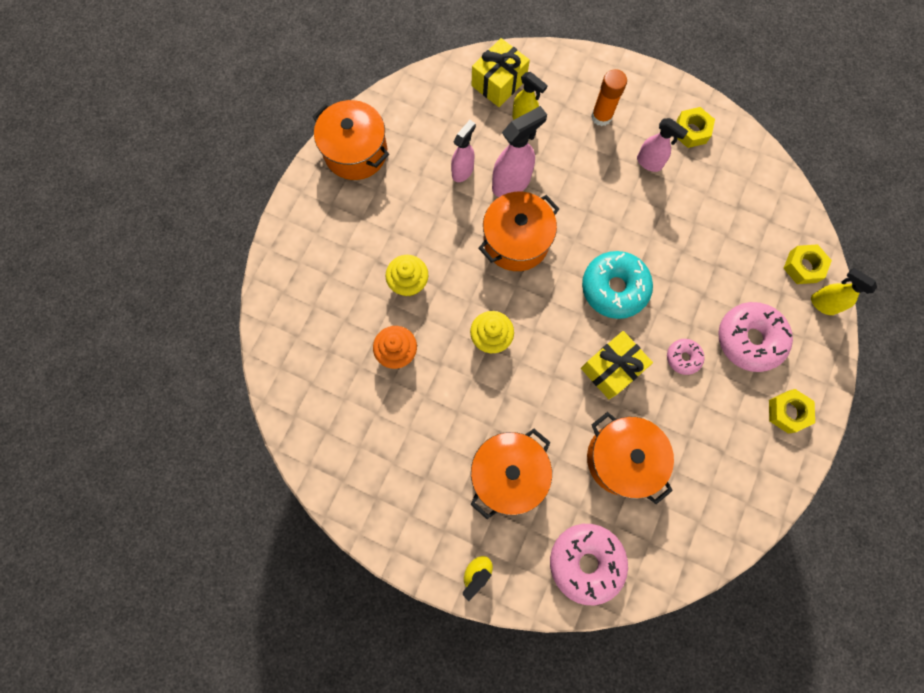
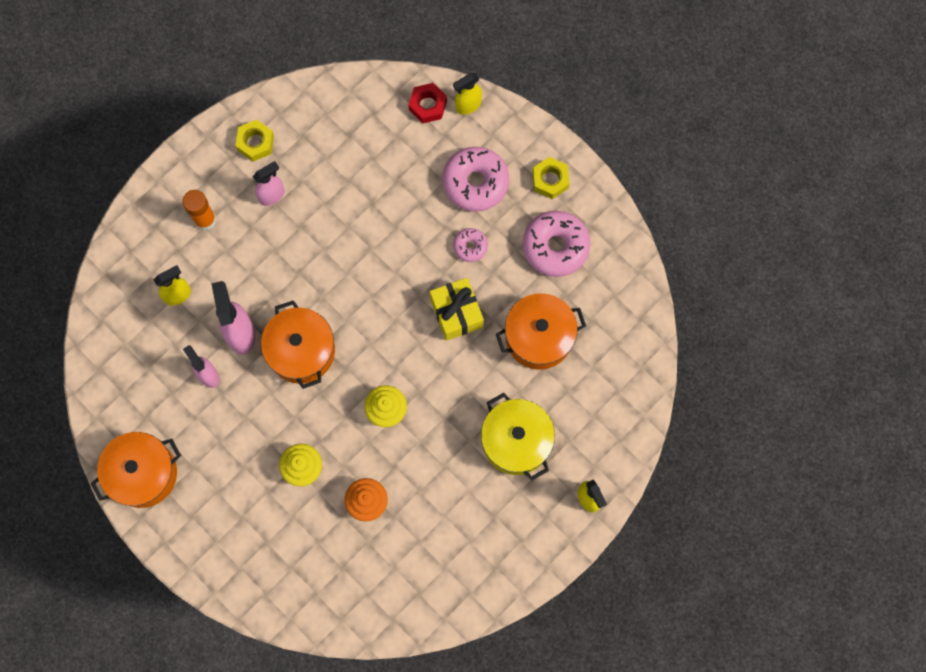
camera: 70 degrees left, 0 degrees up
(499, 83) = (125, 303): yellow gift -> none
(508, 474) = (516, 441): orange pot -> yellow pot
(586, 562) = (613, 403): pink donut -> pink donut (555, 247)
(614, 288) = (383, 279): turquoise donut -> none
(803, 266) = (427, 105): yellow nut -> red nut

